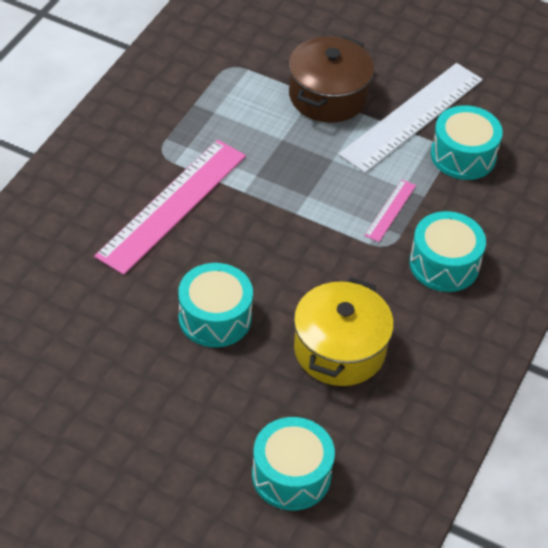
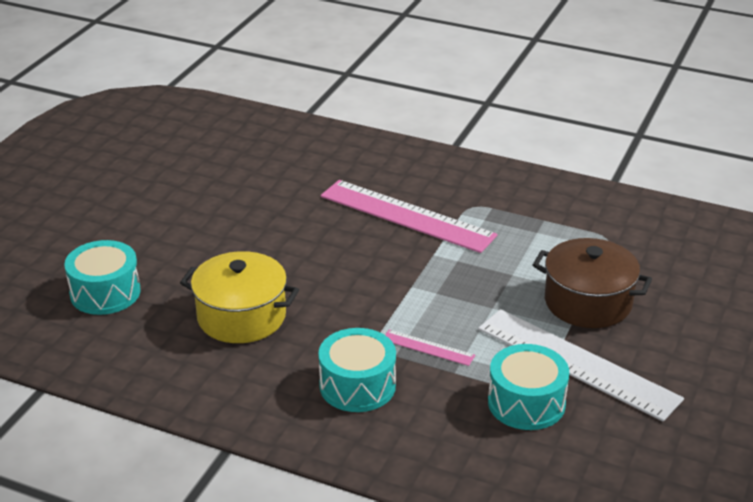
camera: 90 degrees right, 15 degrees down
(215, 317) = (276, 245): turquoise drum -> none

